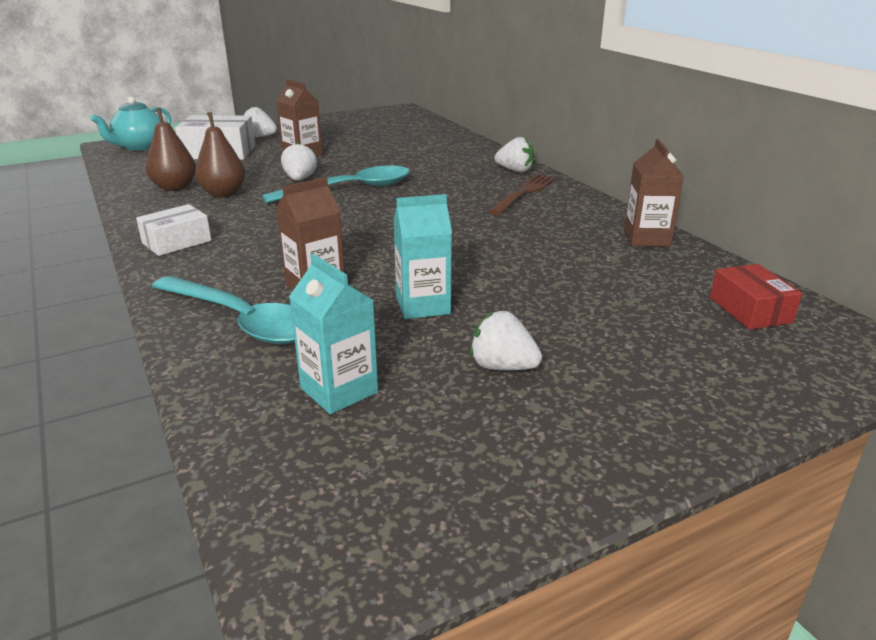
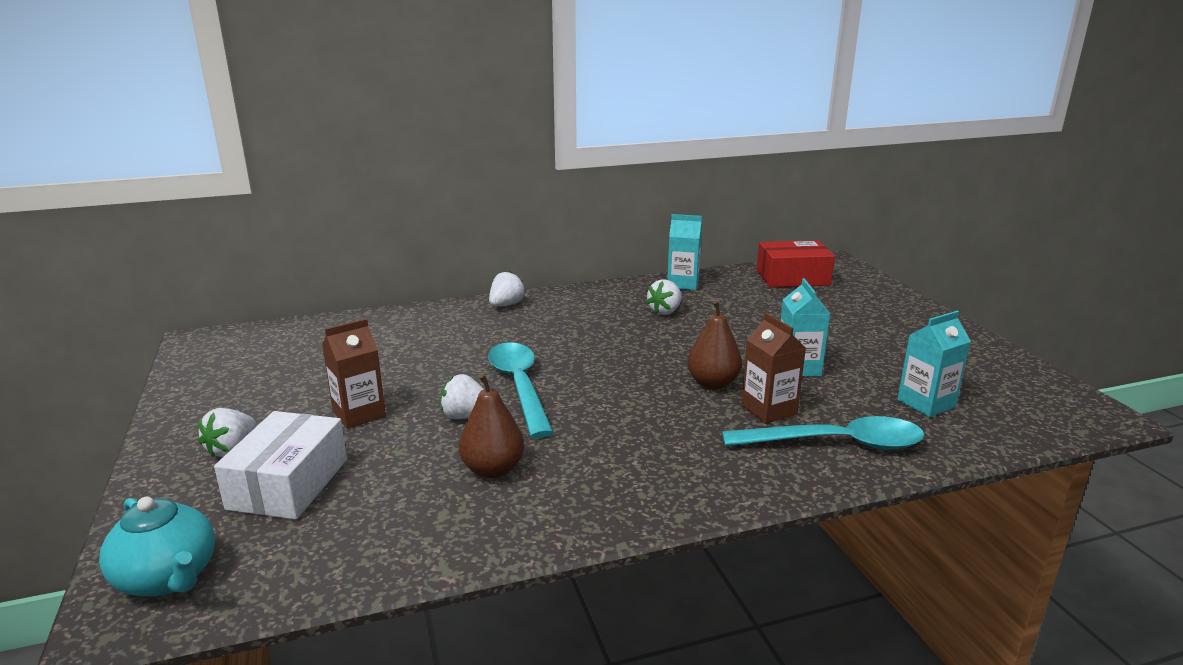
camera: 80 degrees left, 5 degrees down
(175, 187) = (445, 513): brown pear -> brown pear (713, 383)
(177, 242) = (652, 493): white box -> none
(241, 321) = (836, 444): turquoise spoon -> turquoise spoon turned 45 degrees clockwise
(502, 366) = (878, 350): white strawberry -> white strawberry (665, 311)
(524, 193) = (571, 309): brown fork -> none
(646, 238) = (683, 283): brown carton -> turquoise carton
(750, 310) = (792, 278): red box -> red box, size x1.55

